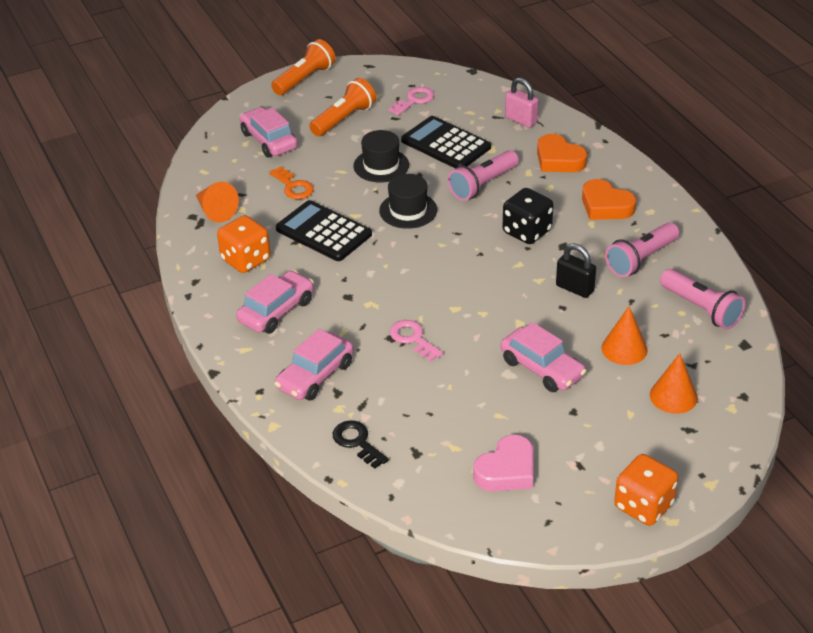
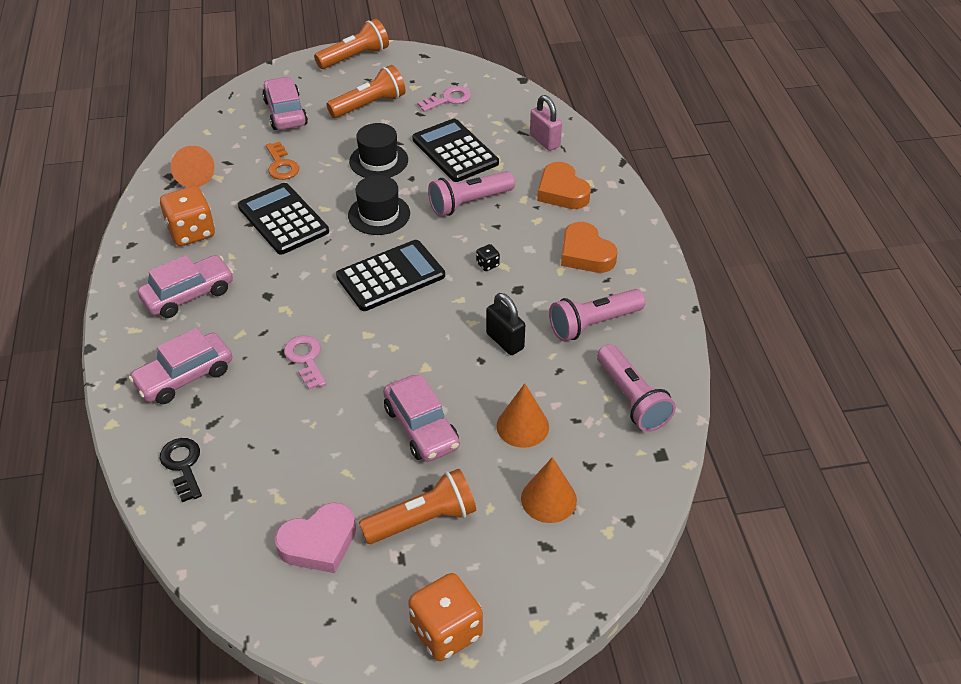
camera: 15 degrees right, 5 degrees up
(448, 258) = (390, 276): none -> black calculator
(527, 232) = (487, 264): black dice -> black dice, size x0.43
(581, 434) = (423, 520): none -> orange flashlight

